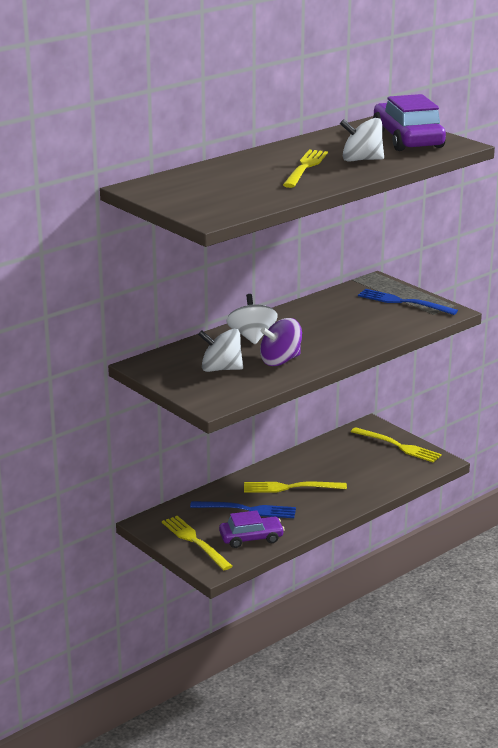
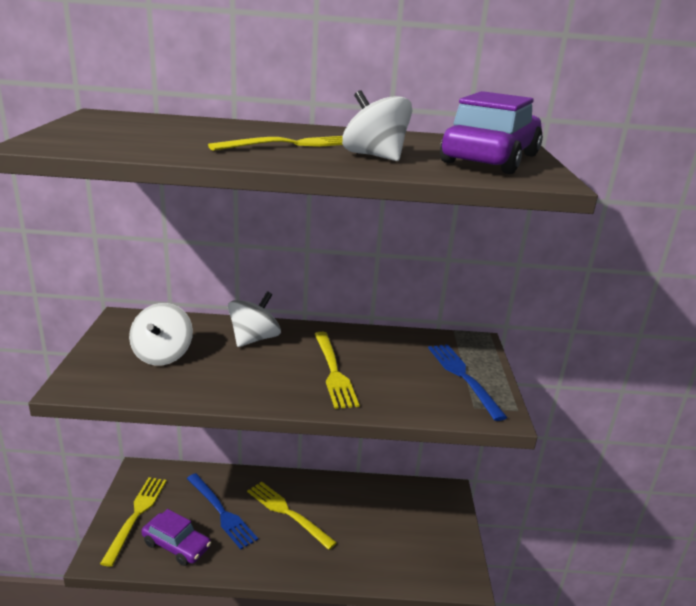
camera: 40 degrees right, 0 degrees up
(221, 369) = (162, 355): white spinning top -> white spinning top turned 135 degrees counterclockwise
(280, 361) = (224, 375): purple spinning top -> none
(399, 446) = (445, 533): yellow fork -> yellow fork (334, 372)

